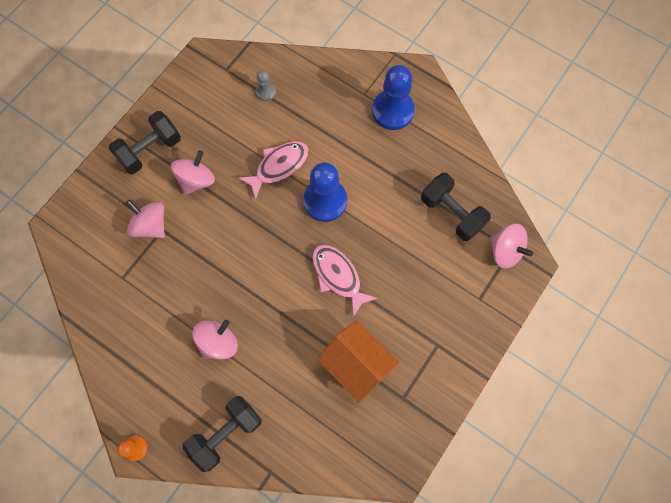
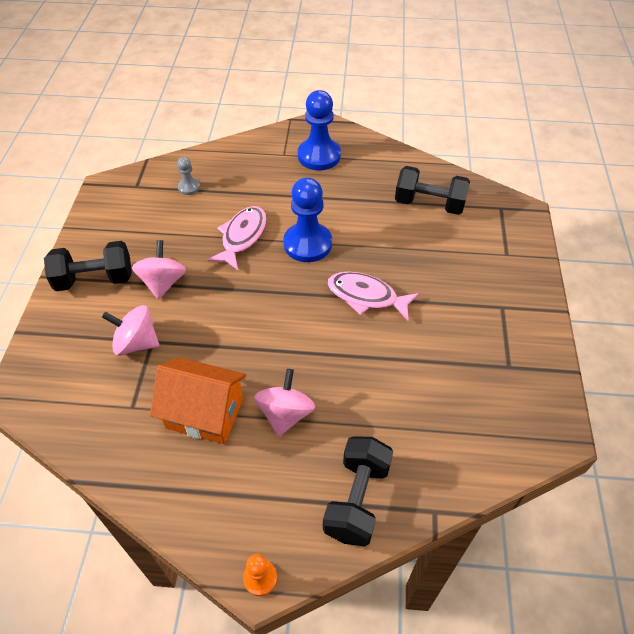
camera: 30 degrees left, 20 degrees down
(150, 150) = (95, 279): black dumbbell -> black dumbbell turned 60 degrees clockwise
(356, 364) = (442, 360): orange house -> orange house (204, 413)
(505, 251) = (497, 211): pink spinning top -> none

